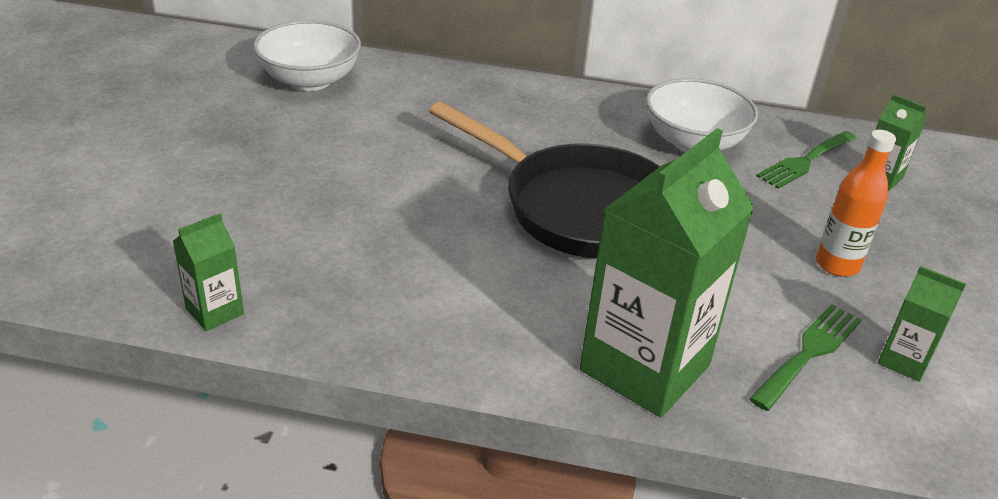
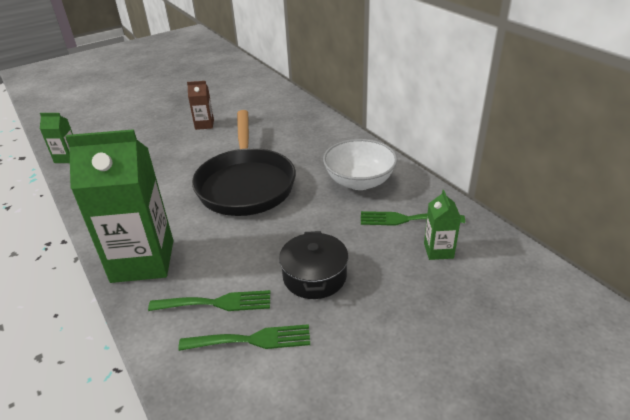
camera: 50 degrees right, 0 degrees up
(310, 80) = (242, 89): white bowl -> none
(357, 156) = (204, 125): none -> brown carton
(837, 265) = (314, 276): orange bottle -> black pot
(903, 361) = (252, 340): green carton -> green fork

